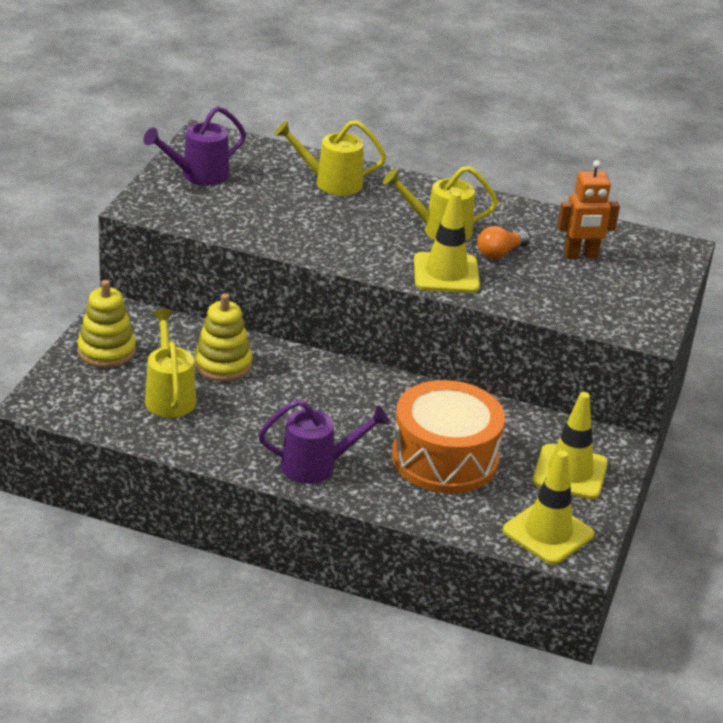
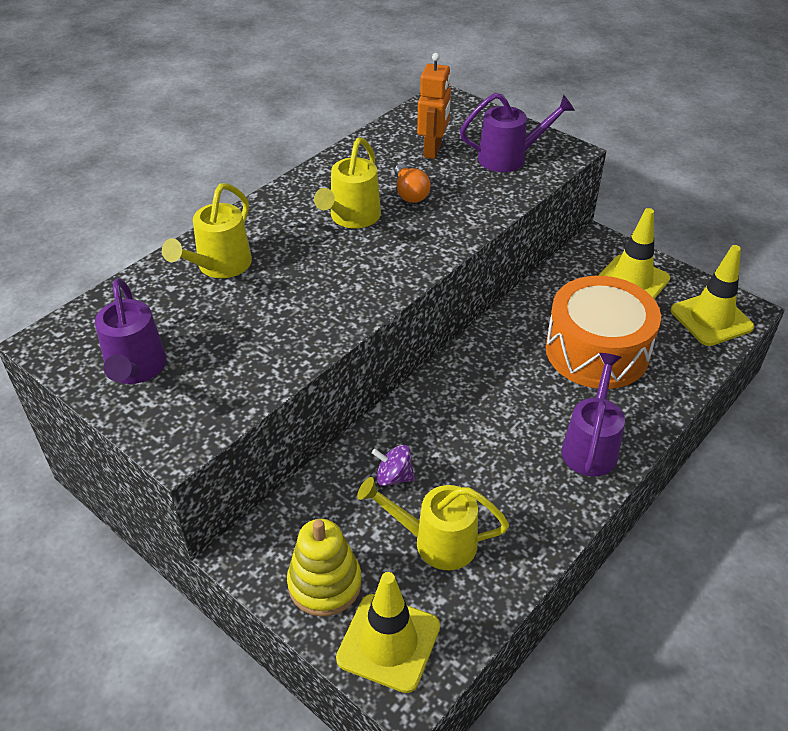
camera: 65 degrees left, 10 degrees up
(223, 365) = (394, 477): yellow stacking toy -> purple spinning top
(446, 273) = (431, 235): yellow traffic cone -> yellow traffic cone (388, 642)
(605, 300) = (509, 158): none -> purple watering can

